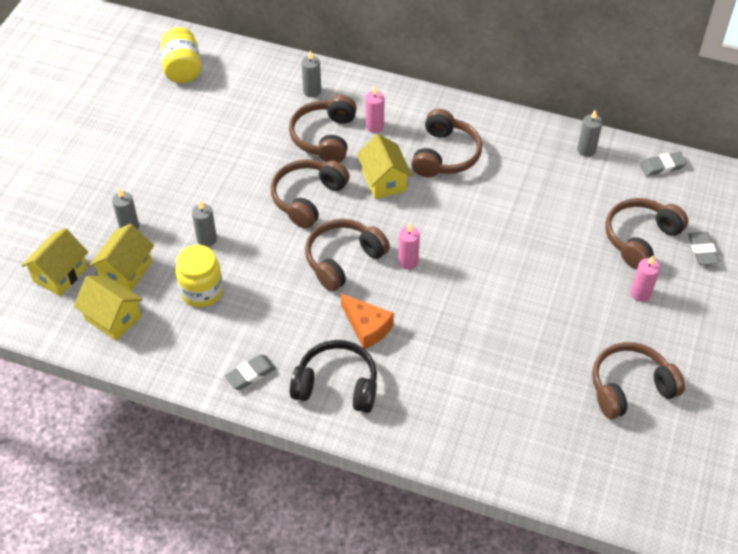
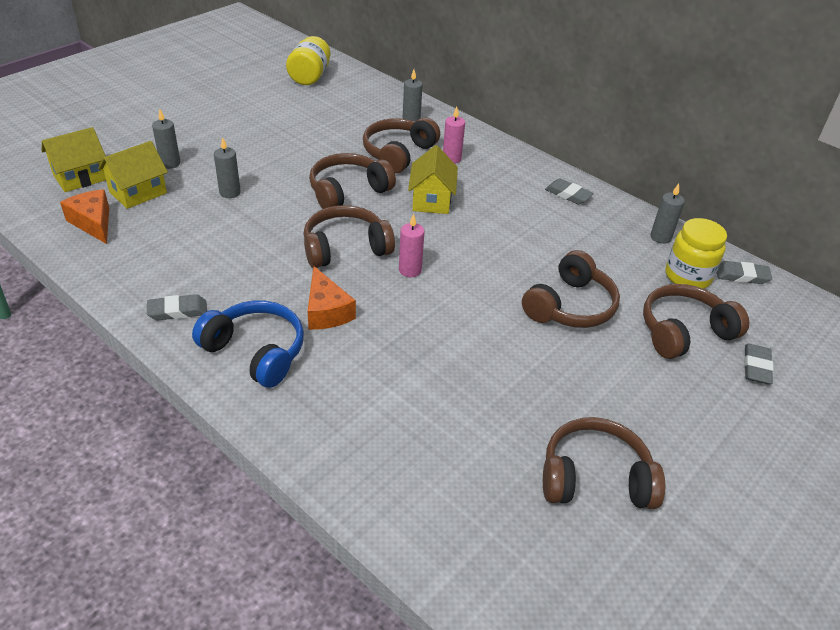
camera: 20 degrees right, 10 degrees down
(113, 318) = (93, 223): yellow house -> orange cheese
(202, 291) = (190, 229): yellow jar -> yellow jar (687, 276)
(337, 385) = (255, 351): black headphones -> blue headphones
(445, 155) = (506, 199): brown headphones -> brown headphones (570, 306)
(493, 131) = (568, 194): none -> grey eraser
(640, 293) = (658, 384): pink candle -> none

